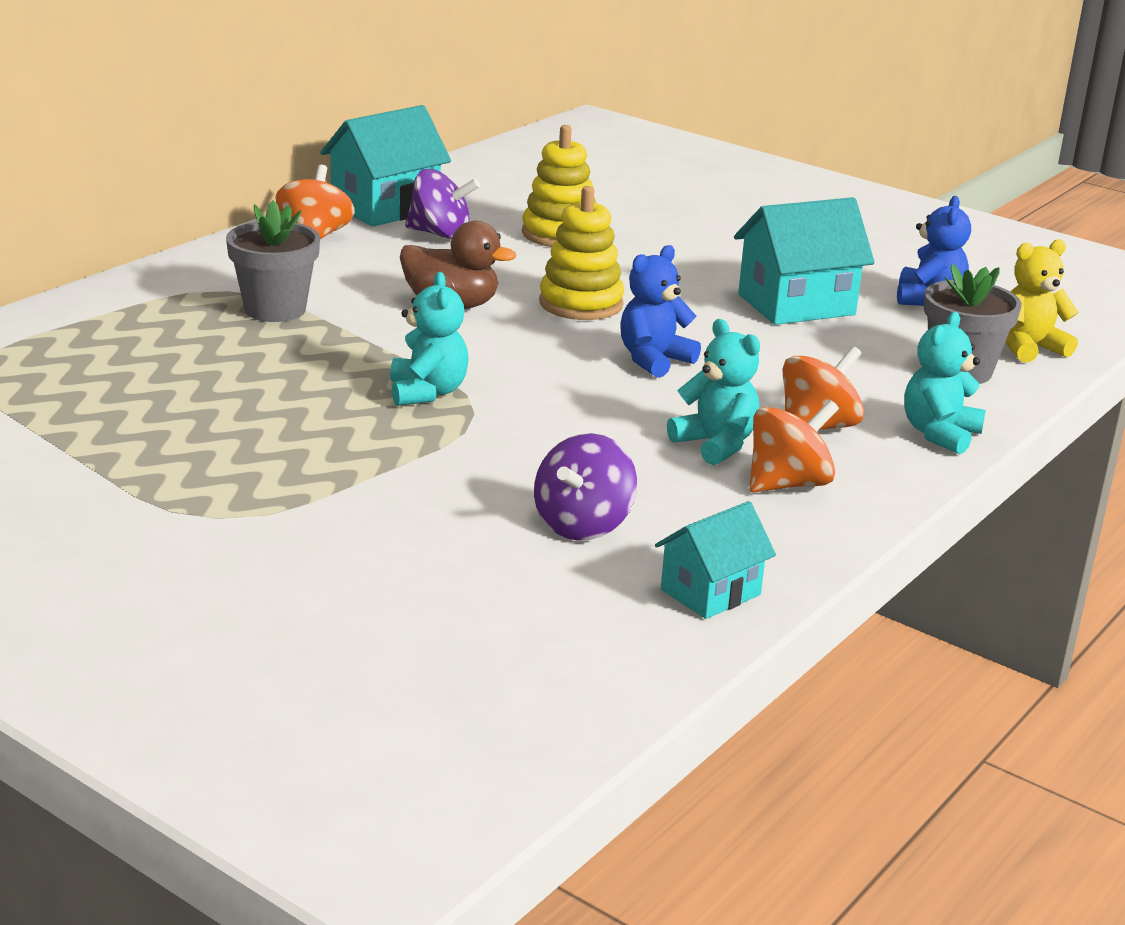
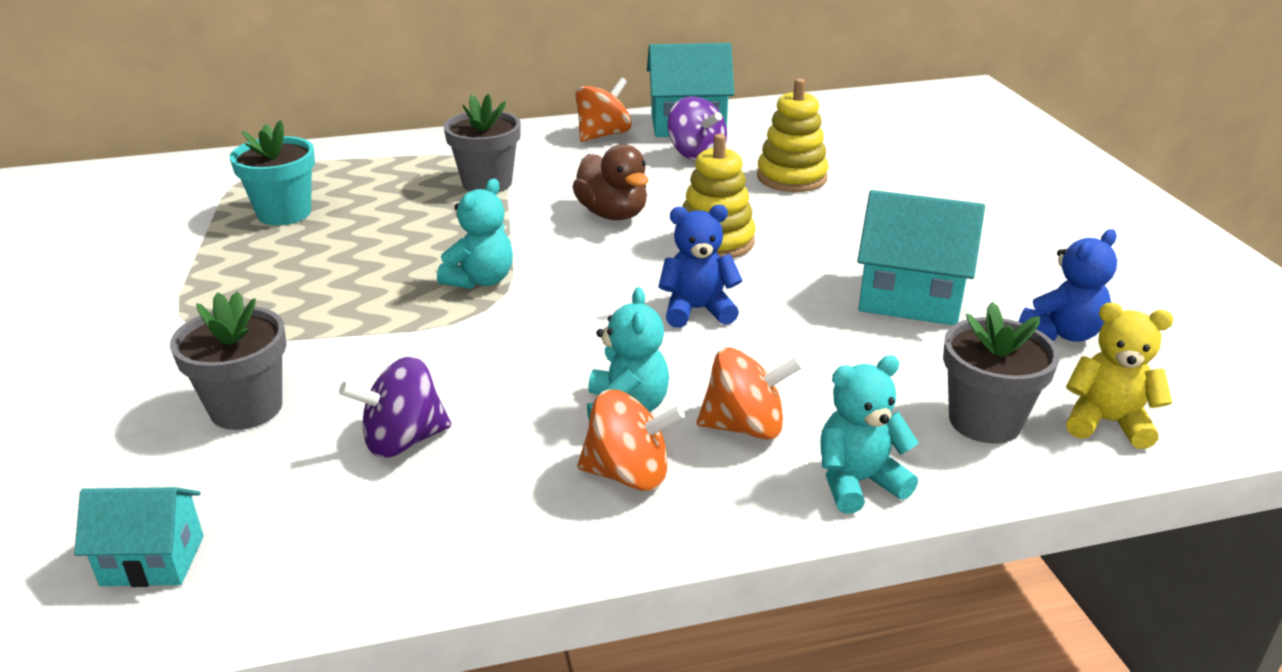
camera: 40 degrees right, 5 degrees up
(100, 394) = (284, 213): none -> turquoise flower pot
(401, 553) = (246, 408): none -> grey flower pot
(710, 592) = (394, 554): turquoise house -> turquoise house (153, 560)

